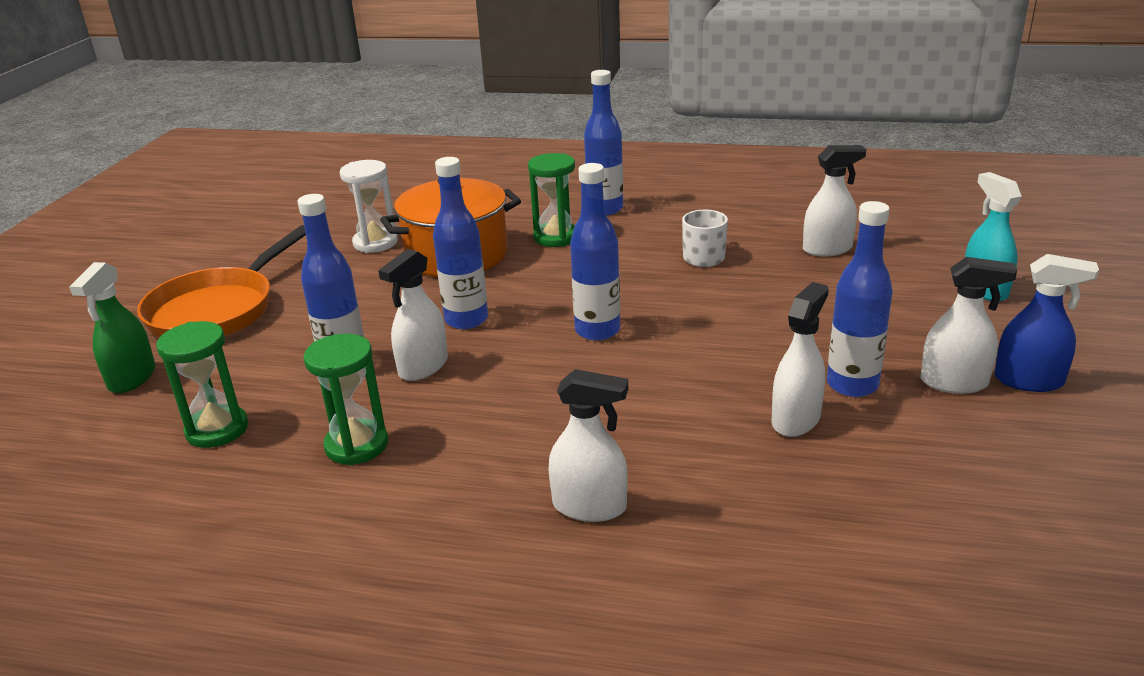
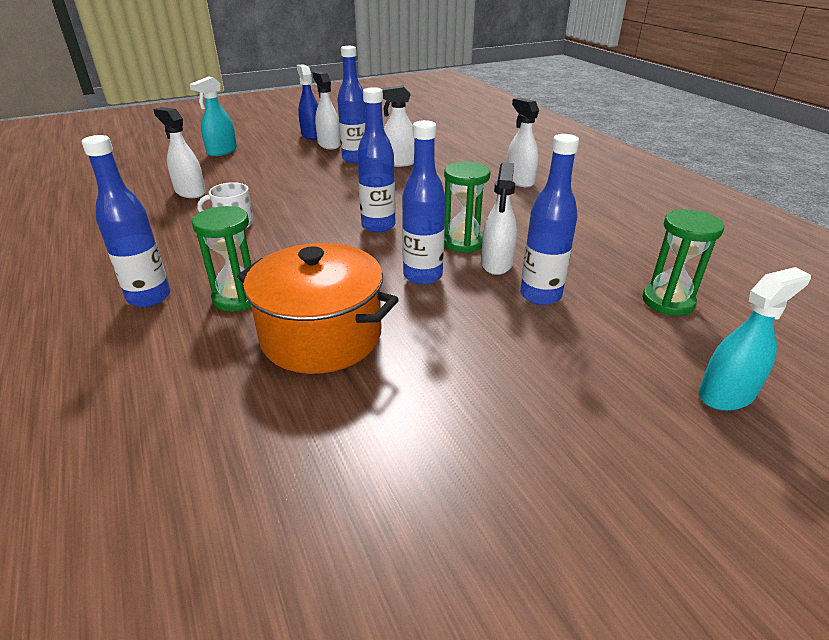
camera: 130 degrees left, 5 degrees up
(132, 378) = (726, 394): green spray bottle -> turquoise spray bottle
(218, 310) = (594, 434): orange pan -> none
(356, 445) = (587, 247): green hourglass -> green hourglass (463, 242)
(375, 243) = (340, 415): white hourglass -> none
(423, 367) = (496, 264): white spray bottle -> white spray bottle turned 105 degrees clockwise

